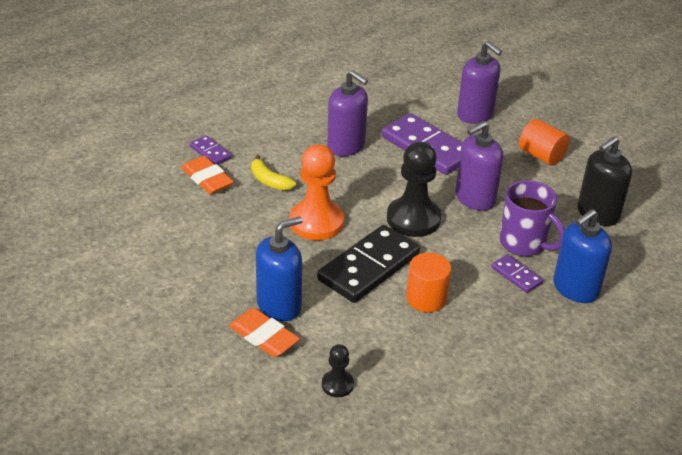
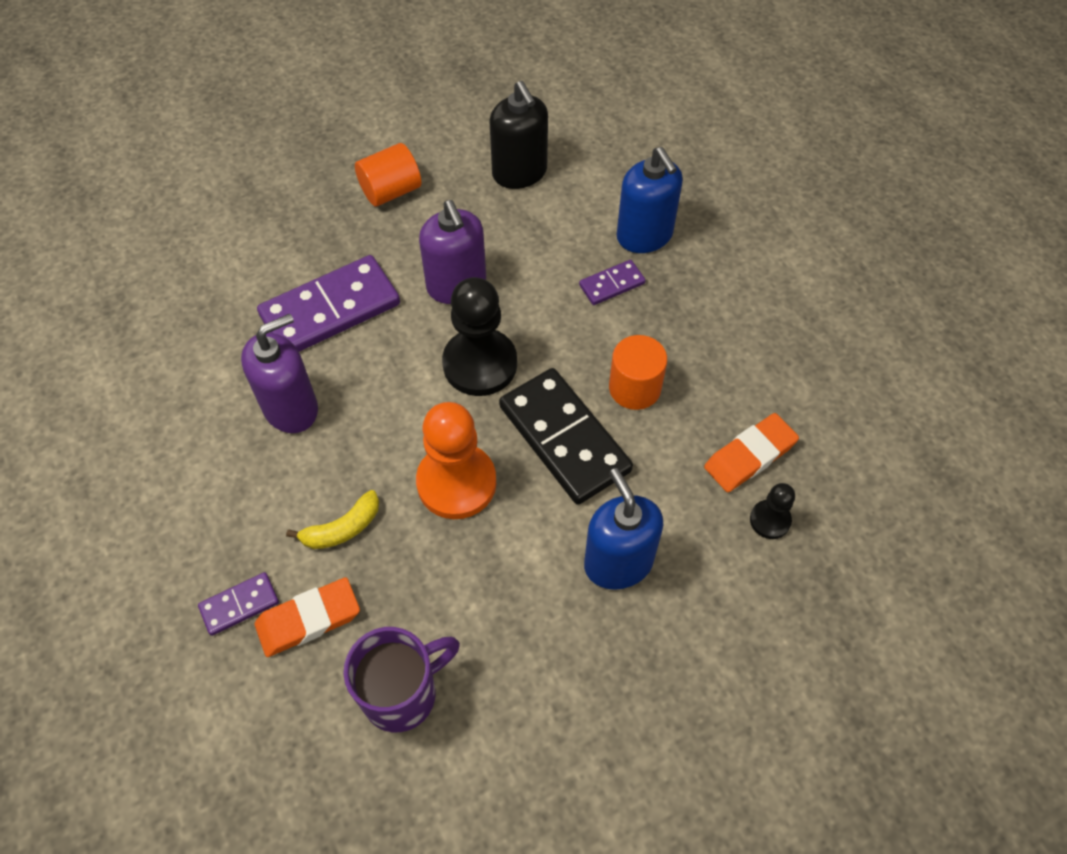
camera: 75 degrees left, 20 degrees up
(263, 336) = (675, 592): orange eraser -> orange eraser (750, 456)
(475, 115) = (274, 234): purple soap dispenser -> none
(524, 244) = (557, 260): purple mug -> purple mug (402, 693)

